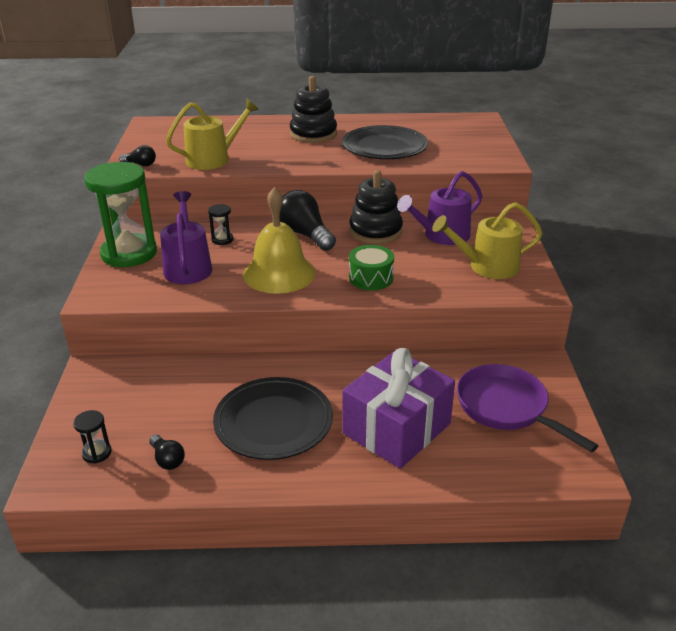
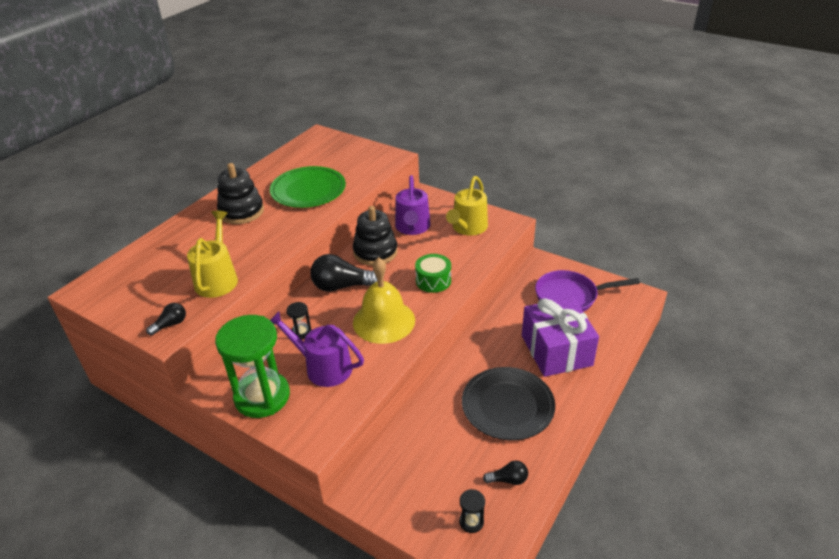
camera: 55 degrees left, 5 degrees up
(384, 146) = (308, 190): black plate -> green plate

